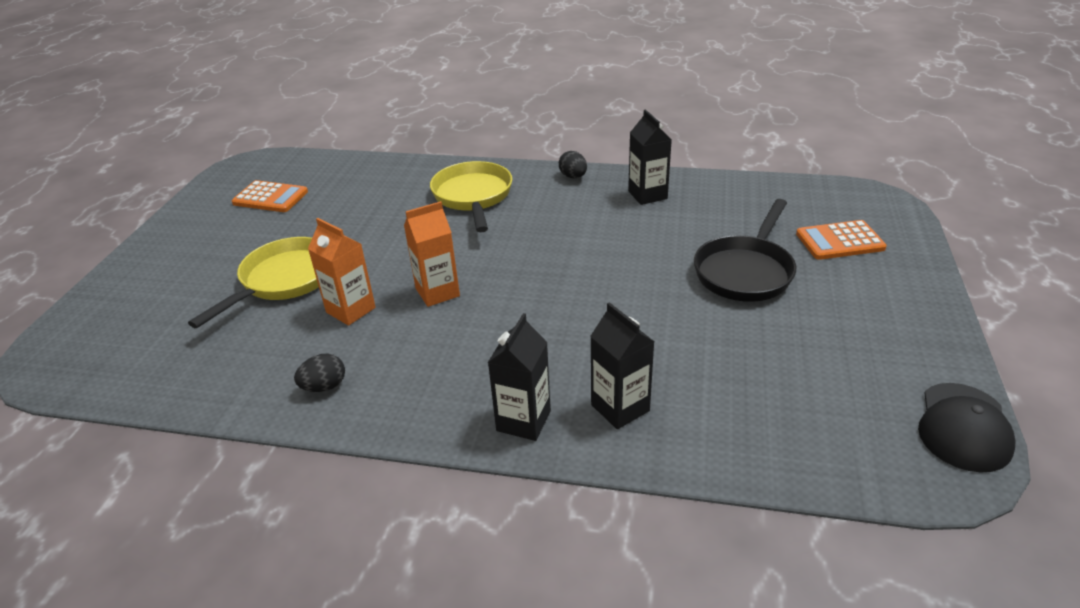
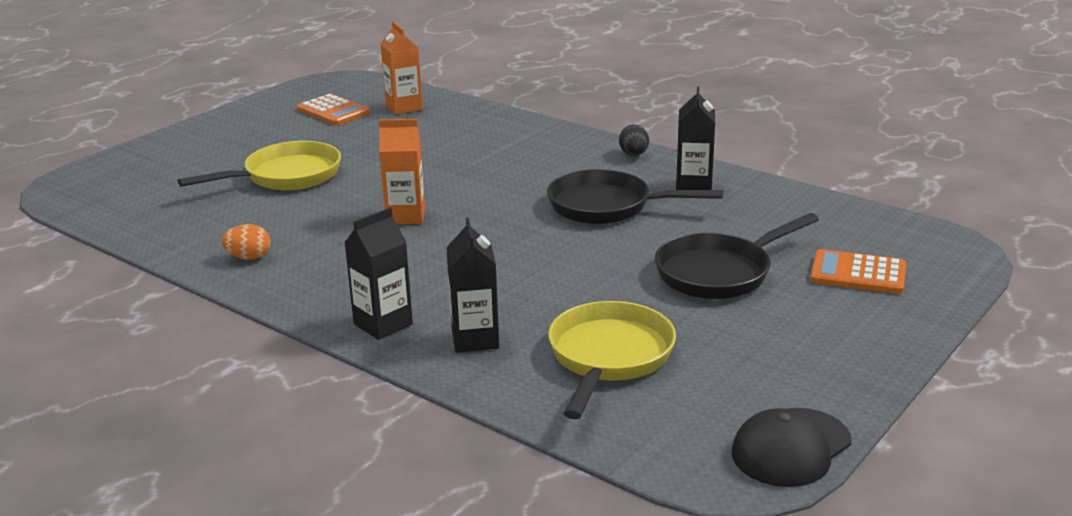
camera: 25 degrees right, 10 degrees down
(324, 387) = (249, 257): black egg -> orange egg
(351, 310) = (320, 211): orange carton -> orange carton (404, 107)
(473, 197) = (515, 150): yellow pan -> yellow pan (609, 357)
(599, 232) = (607, 206): none -> black pan

